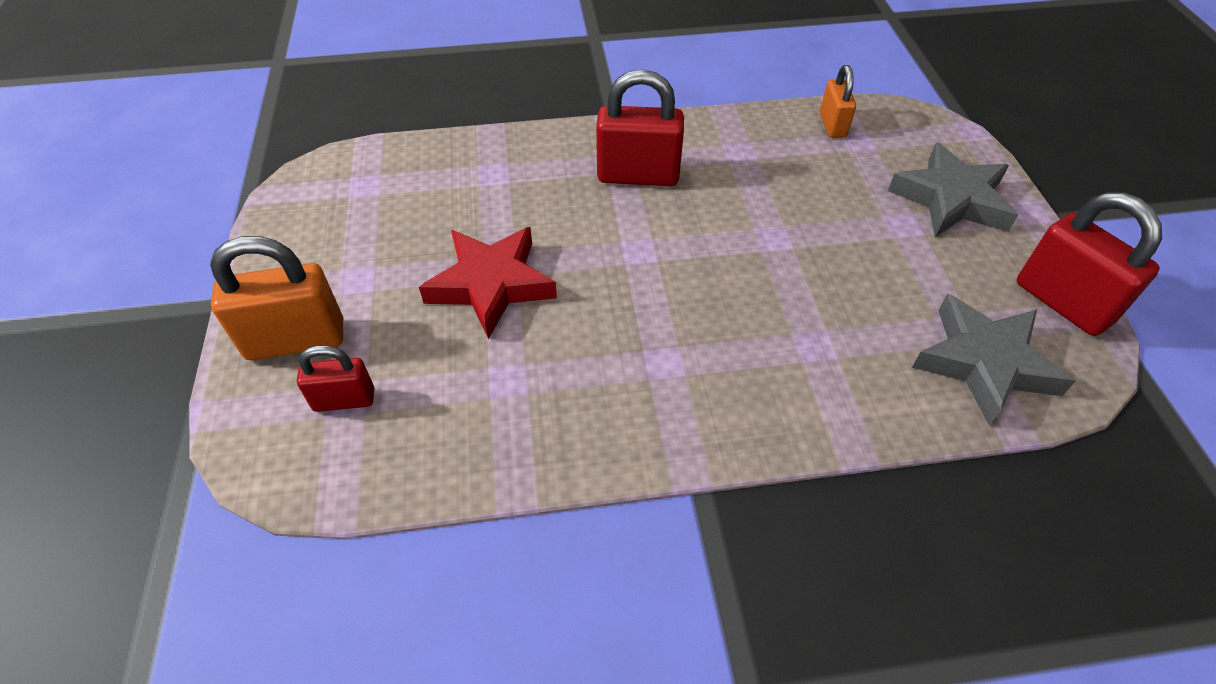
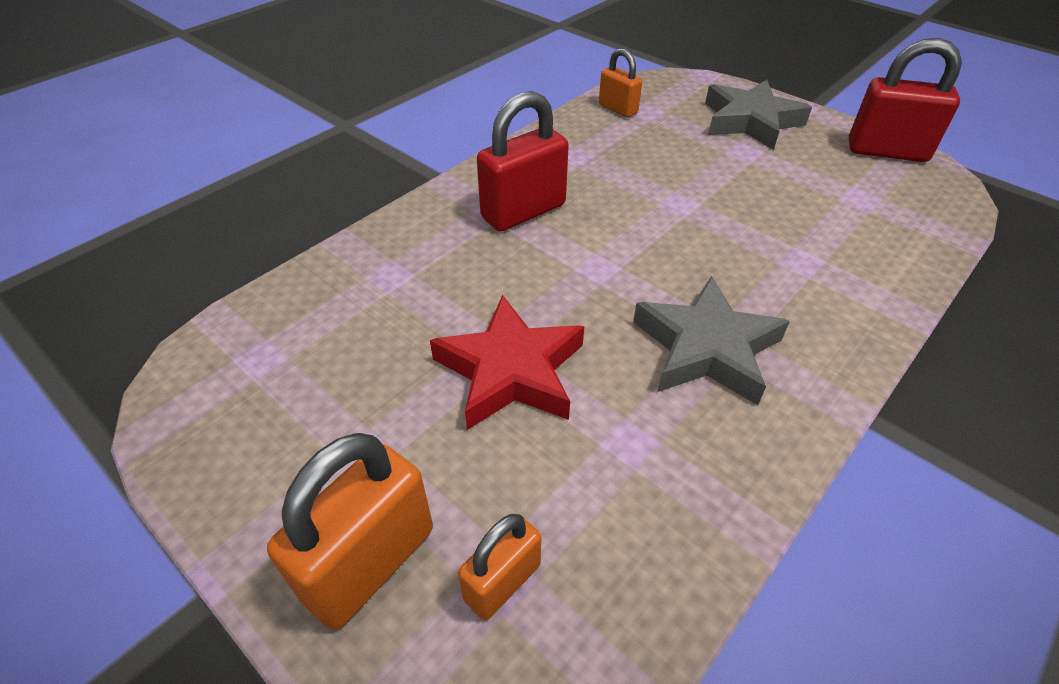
camera: 40 degrees left, 5 degrees down
(344, 400) = (502, 582): red padlock -> orange padlock
(984, 363) = (901, 211): grey star -> grey star (706, 348)

